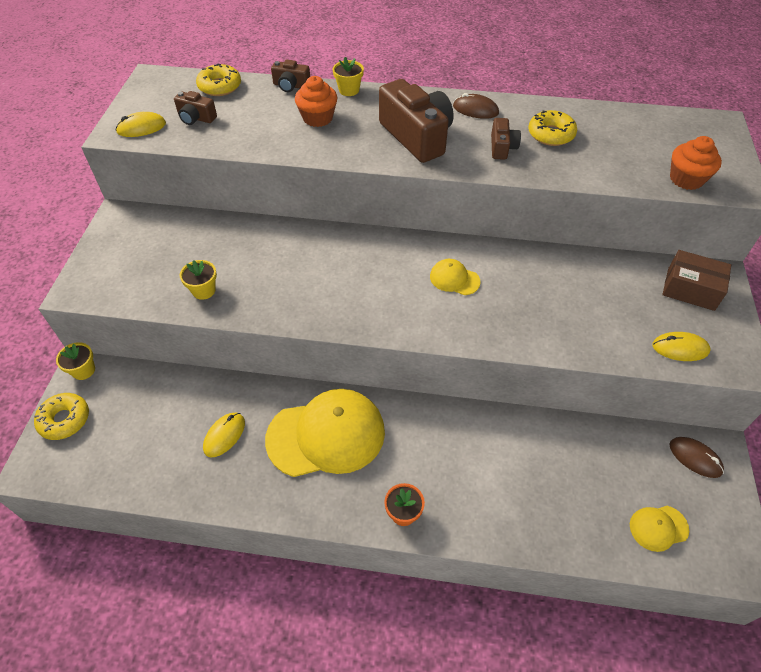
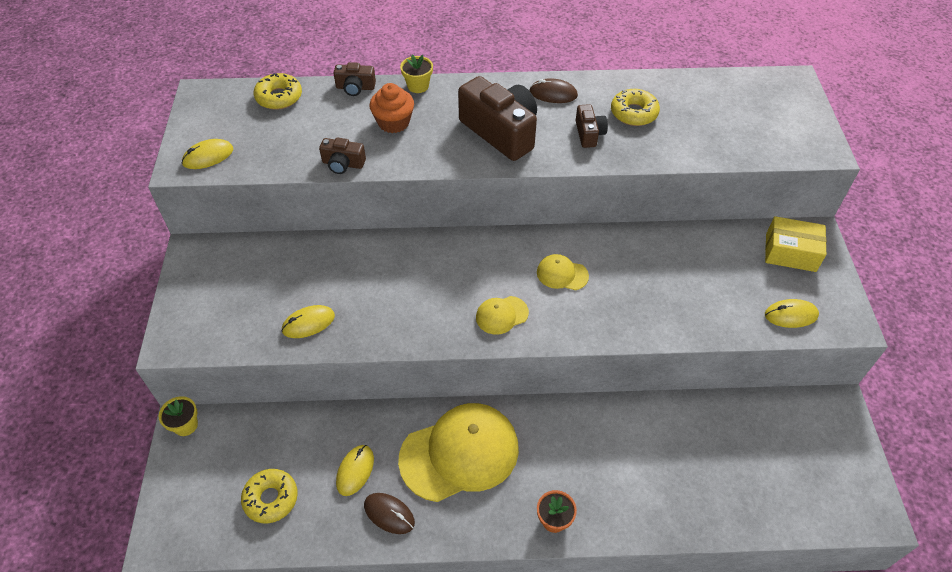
camera: 10 degrees left, 0 degrees up
(65, 420) = (180, 482): yellow donut -> yellow donut (271, 498)
(196, 118) = (264, 138): brown camera -> brown camera (343, 164)
(203, 290) = (308, 323): yellow flower pot -> yellow mouse
(658, 528) = (796, 492): yellow cap -> yellow cap (501, 315)
(686, 179) = (772, 146): orange cupcake -> none
(690, 289) = (790, 252): brown box -> yellow box
(695, 458) = (818, 418): brown mouse -> brown mouse (389, 514)

